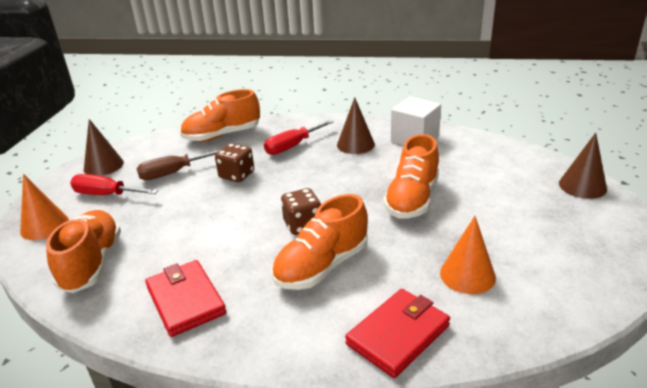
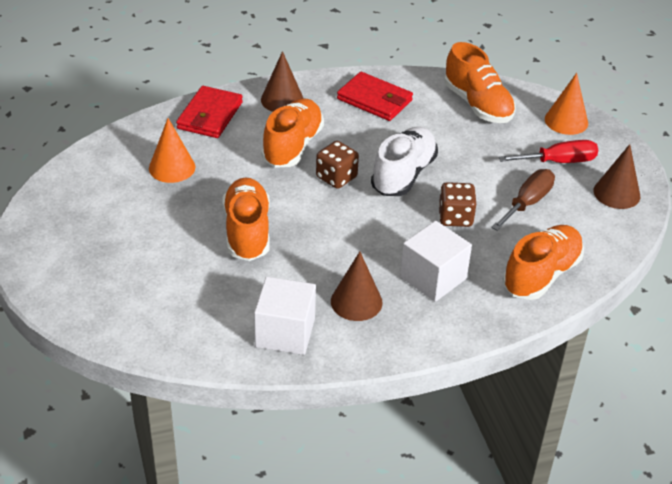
camera: 150 degrees right, 10 degrees up
(241, 214) = (403, 174): none -> white shoe
(292, 146) = (433, 278): red screwdriver -> white cube
(582, 186) = (67, 296): brown cone -> brown cone (282, 100)

